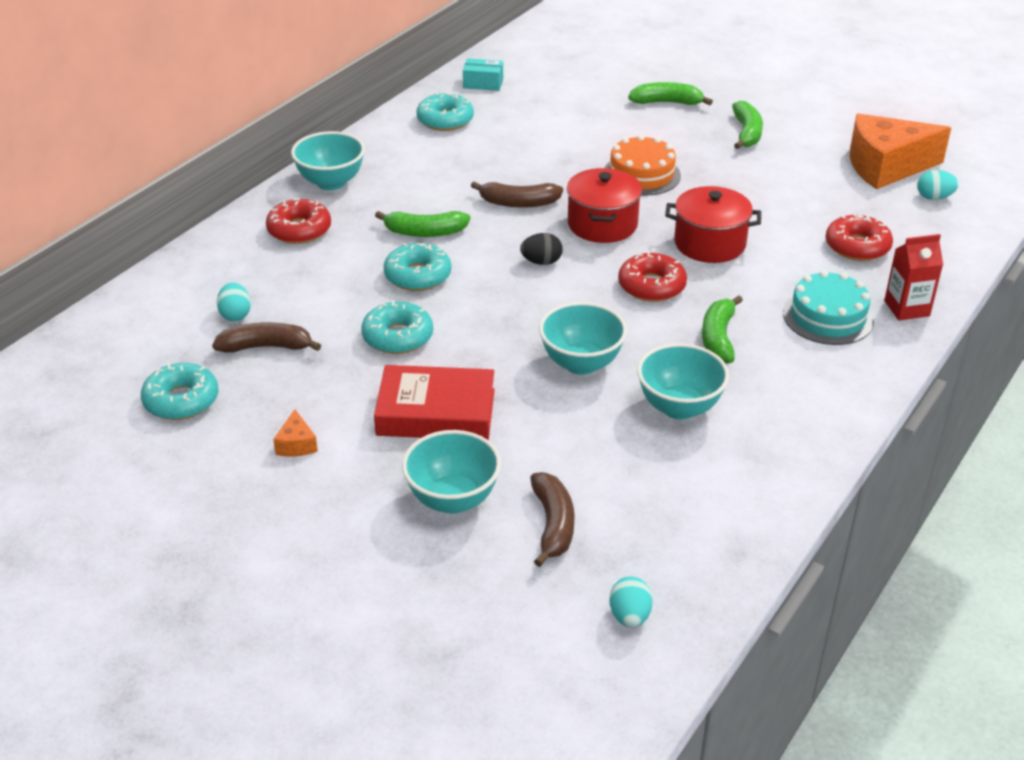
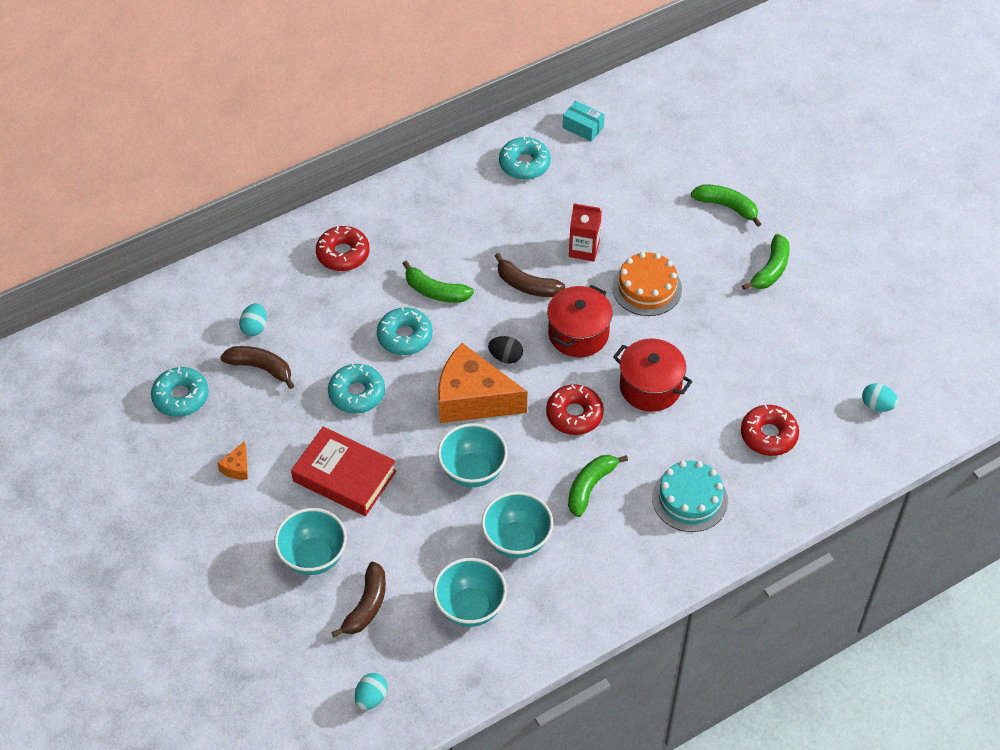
camera: 25 degrees right, 15 degrees up
(331, 182) = (393, 208): turquoise bowl -> turquoise bowl (470, 608)
(886, 166) = (863, 354): orange cheese -> orange cheese (473, 399)
(906, 308) = (759, 515): red carton -> red carton (584, 249)

